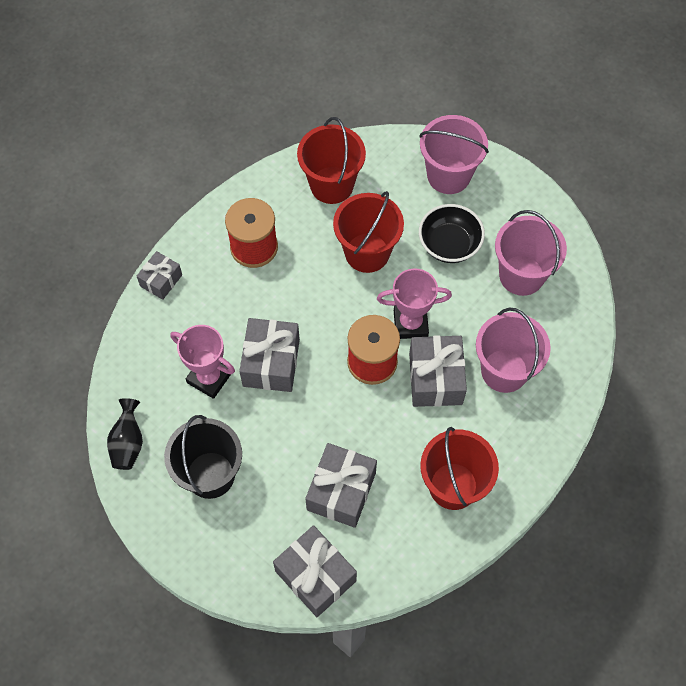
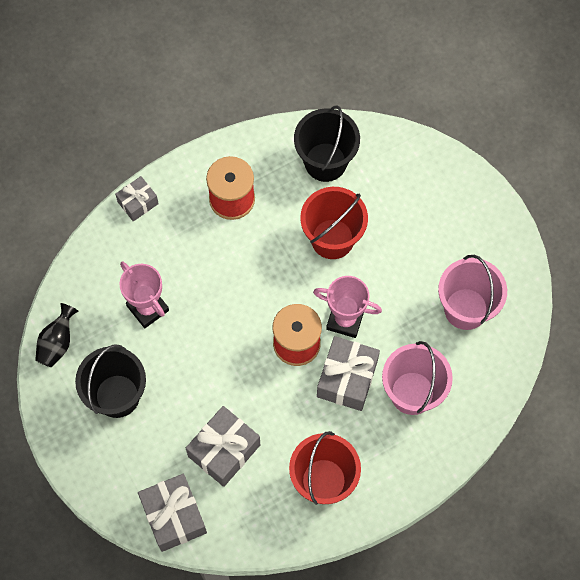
camera: 20 degrees right, 5 degrees up
(271, 363) = (207, 313): grey gift -> none
(332, 185) = (325, 162): red bucket -> black bucket
(448, 175) = (438, 188): pink bucket -> none
(449, 244) = (411, 256): black bowl -> none

